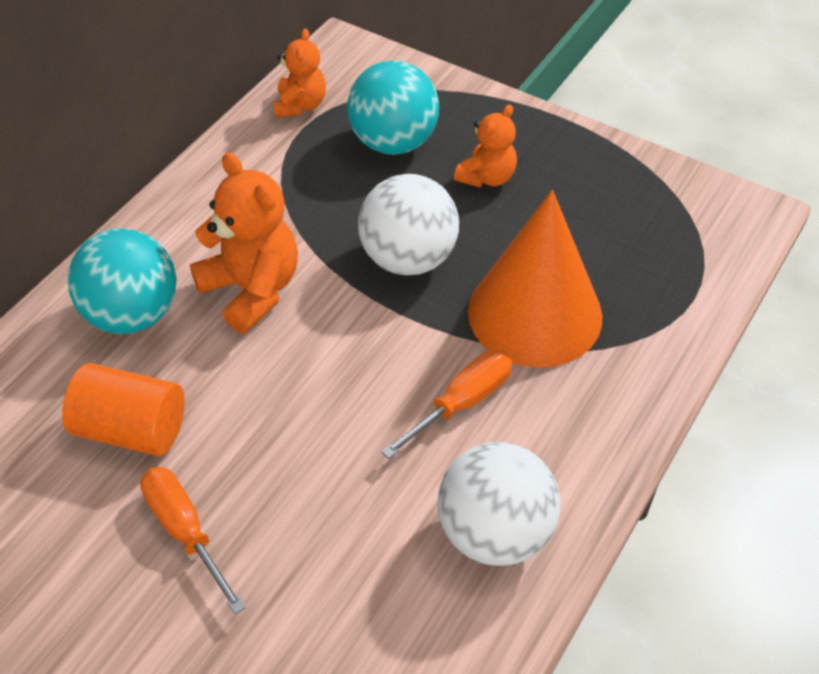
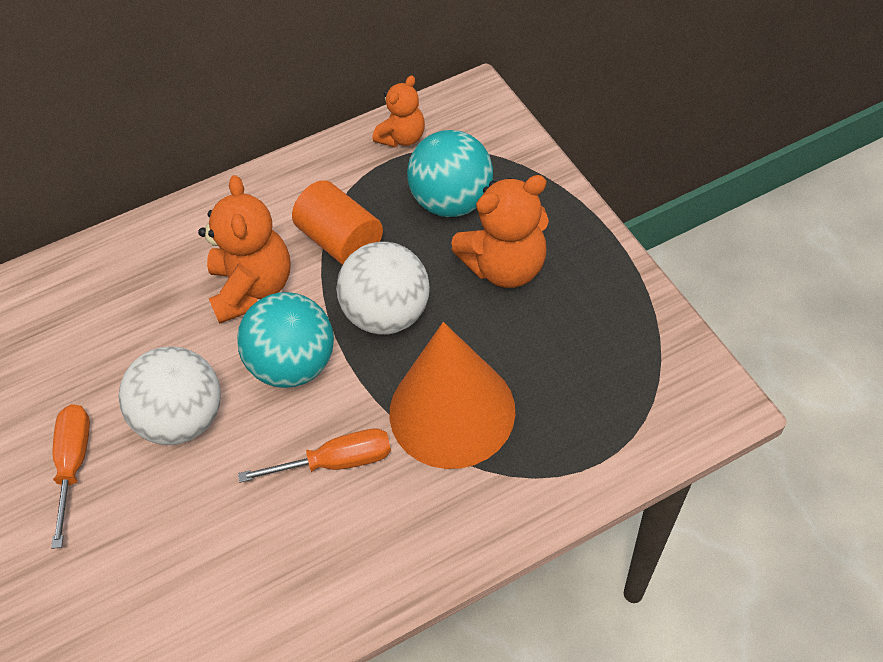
camera: 35 degrees right, 5 degrees up
(131, 429) = (95, 364): orange cylinder -> orange cylinder (341, 241)
(133, 314) = (158, 270): turquoise ball -> turquoise ball (294, 364)
(487, 177) = (505, 266): orange teddy bear -> orange teddy bear, size x1.64
(495, 532) = (281, 585): white ball -> white ball (184, 418)

